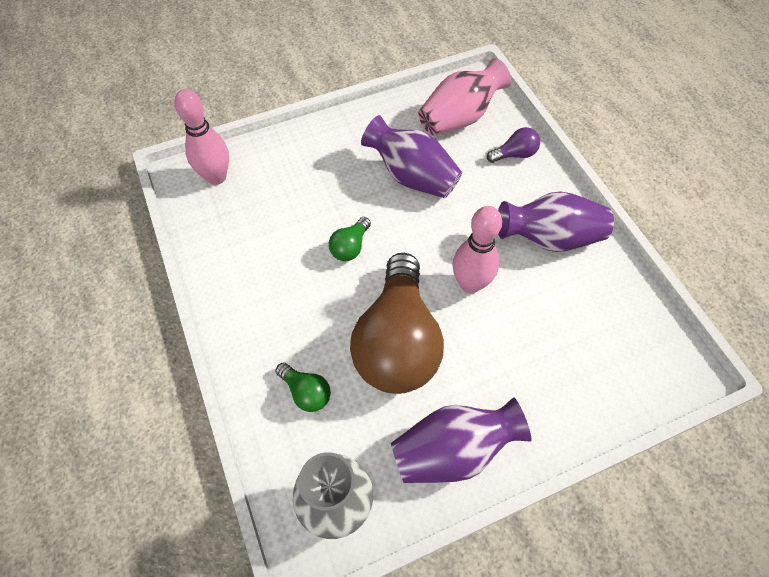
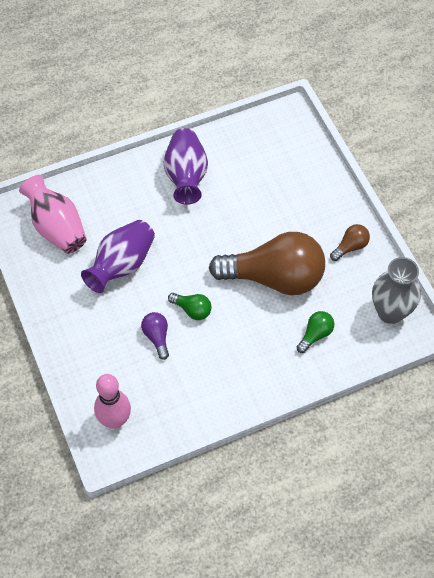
camera: 90 degrees left, 0 degrees up
(453, 450) = (350, 247): purple vase -> brown light bulb
(470, 284) = (226, 230): pink bowling pin -> none
(514, 154) = (102, 191): purple light bulb -> purple light bulb (157, 337)

